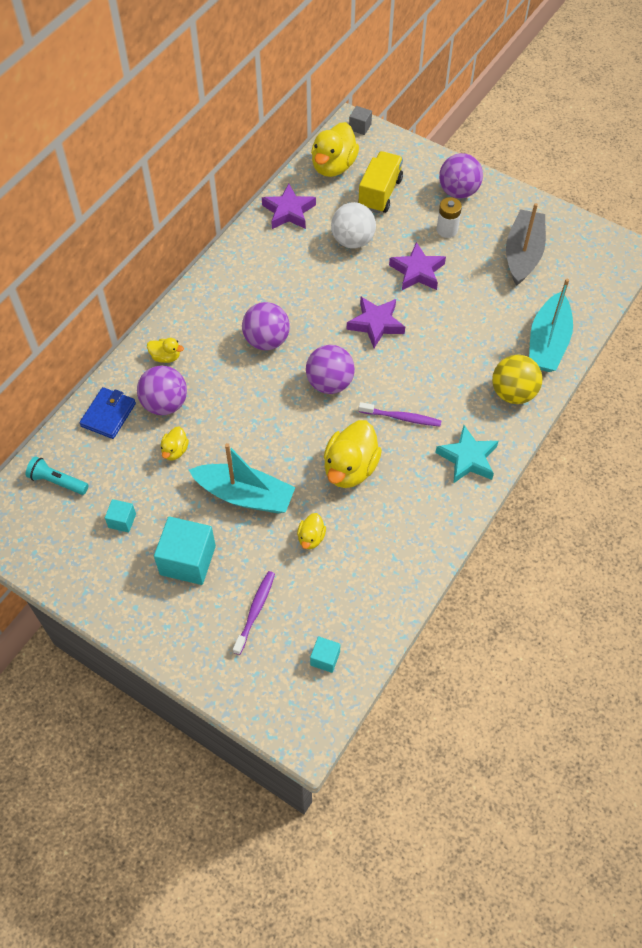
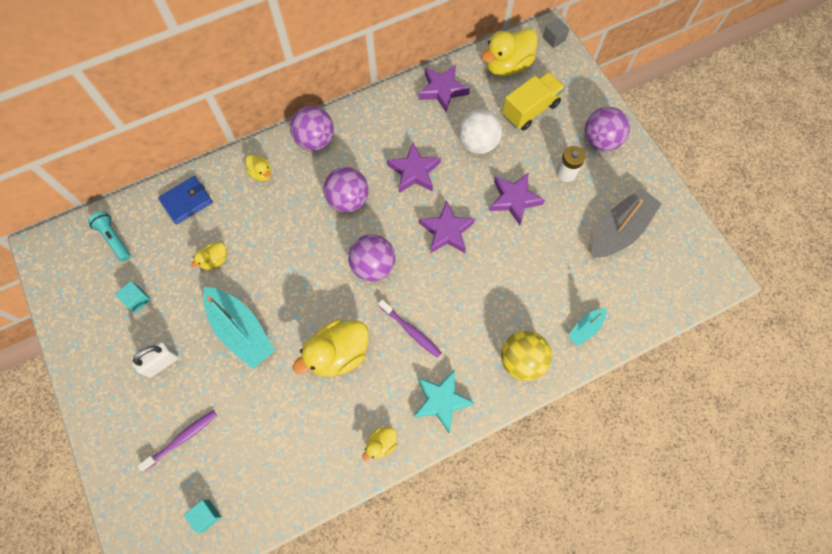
camera: 30 degrees right, 10 degrees up
(165, 404) = (234, 215): purple ball -> purple ball (315, 140)
(188, 560) = (162, 363): turquoise cube -> white padlock
(311, 289) = (414, 172): none -> purple star
(311, 538) = (266, 399): yellow duck -> yellow duck (381, 444)
(548, 343) = (585, 328): turquoise boat -> turquoise boat, size x0.51

